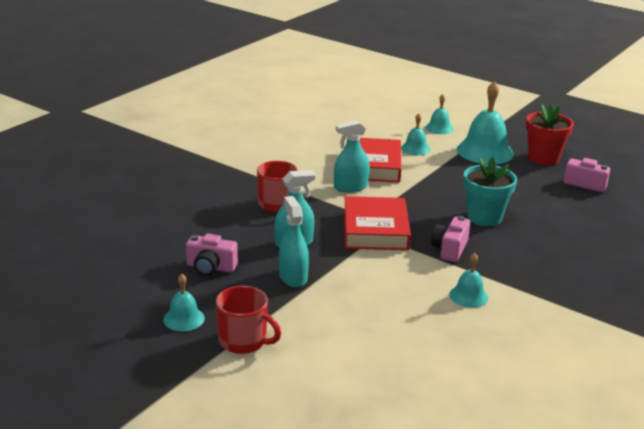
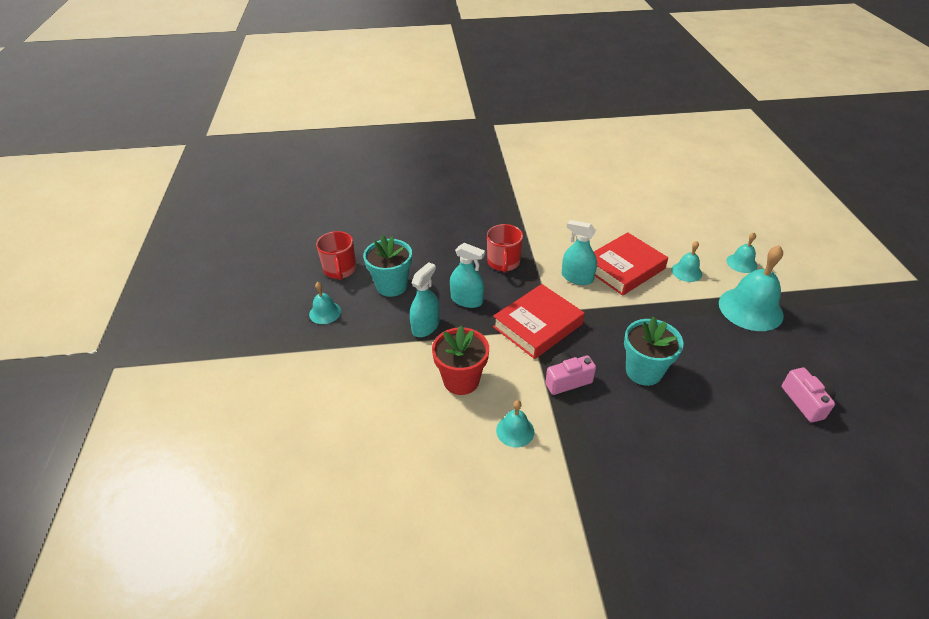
camera: 50 degrees right, 15 degrees up
(210, 268) = (391, 286): pink camera -> turquoise flower pot
(244, 341) = (329, 353): red mug -> red mug (340, 270)
(543, 158) = (803, 349): red flower pot -> red flower pot (461, 380)

